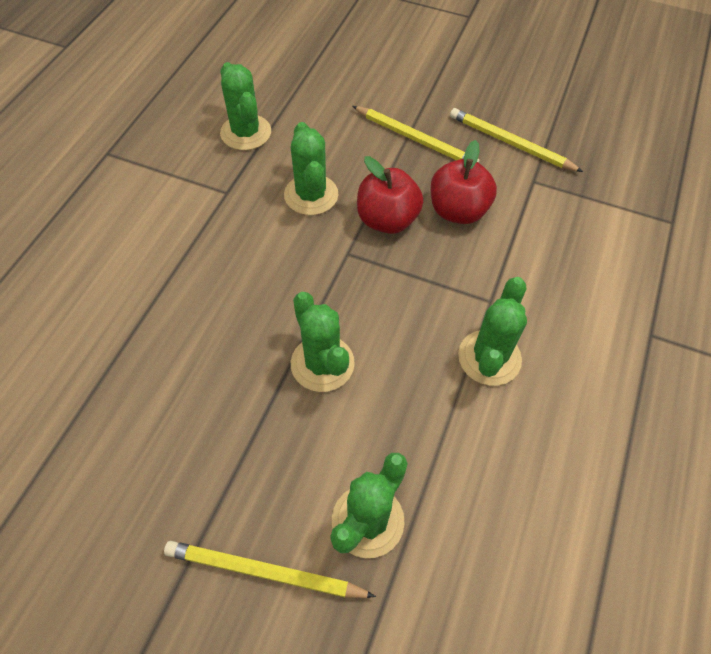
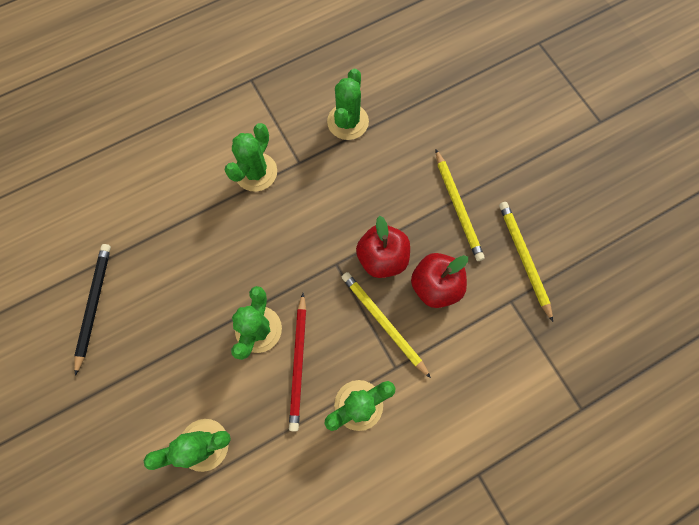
camera: 40 degrees right, 15 degrees up
(98, 478) = (94, 305): none -> black pencil
(264, 572) = (132, 427): yellow pencil -> yellow pencil (383, 323)
(311, 195) = (349, 202): green cactus -> green cactus (256, 172)
(394, 363) = (299, 362): none -> red pencil

